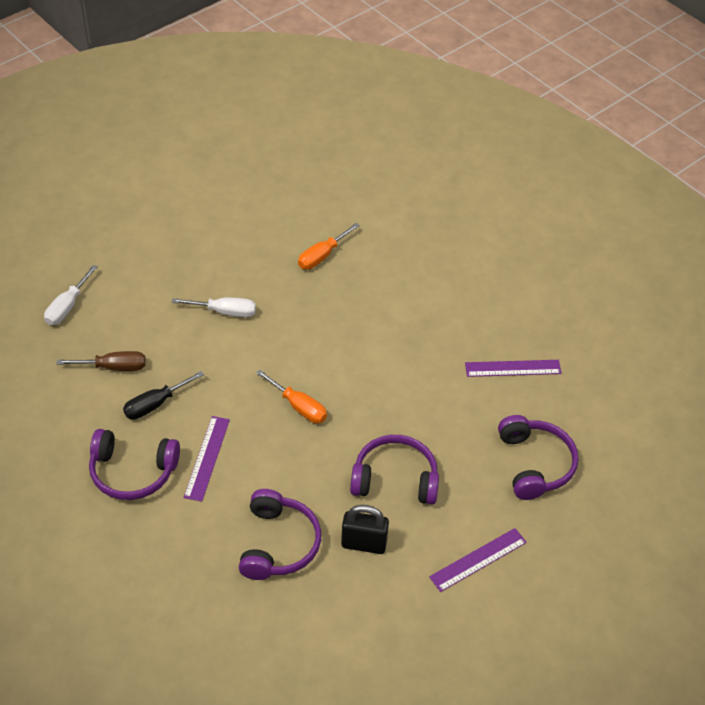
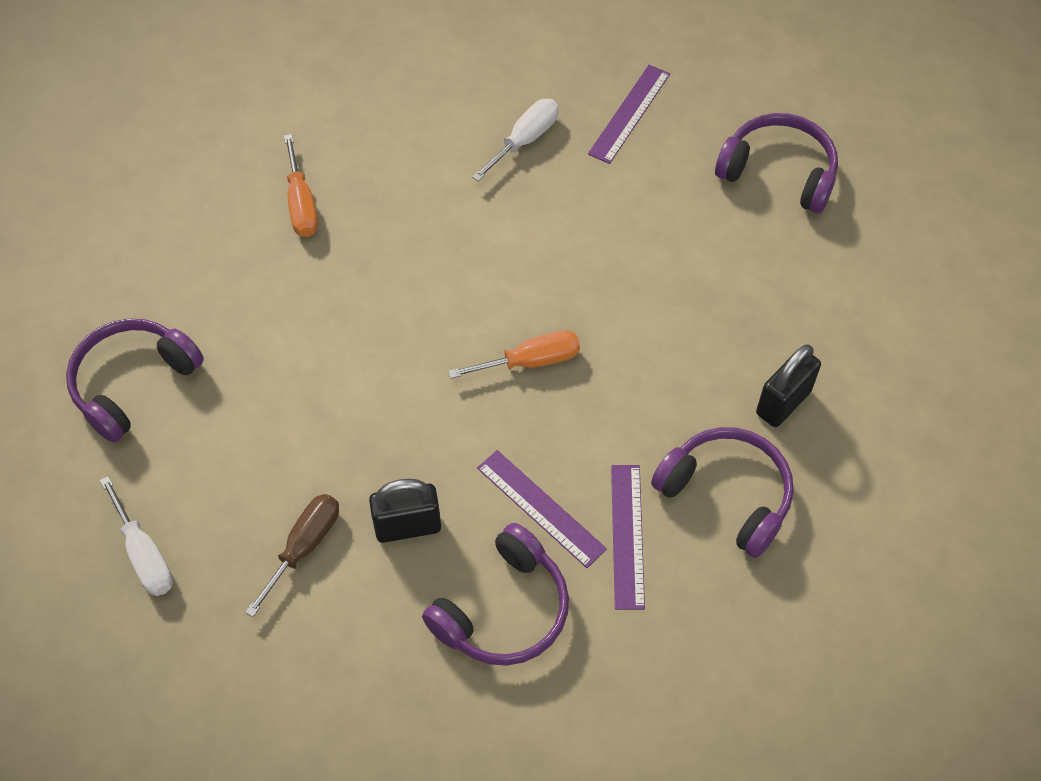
camera: 55 degrees left, 10 degrees up
(155, 404) = (407, 526): black screwdriver -> black padlock
(225, 312) = (310, 363): white screwdriver -> white screwdriver (525, 140)
(395, 479) = (710, 319): purple headphones -> purple headphones (133, 383)
(478, 559) = (874, 300): purple ruler -> purple ruler (627, 536)

